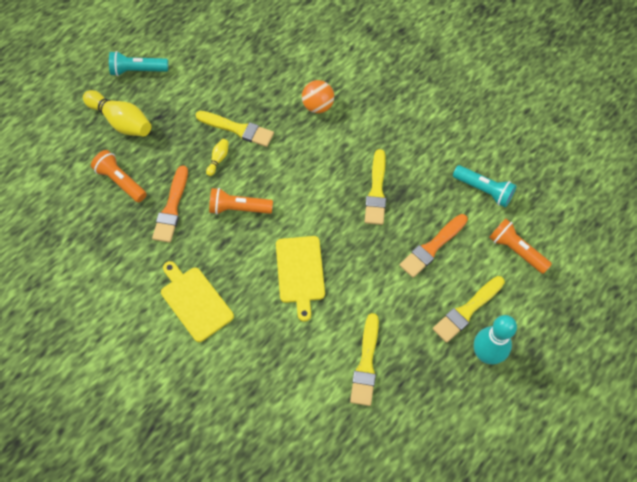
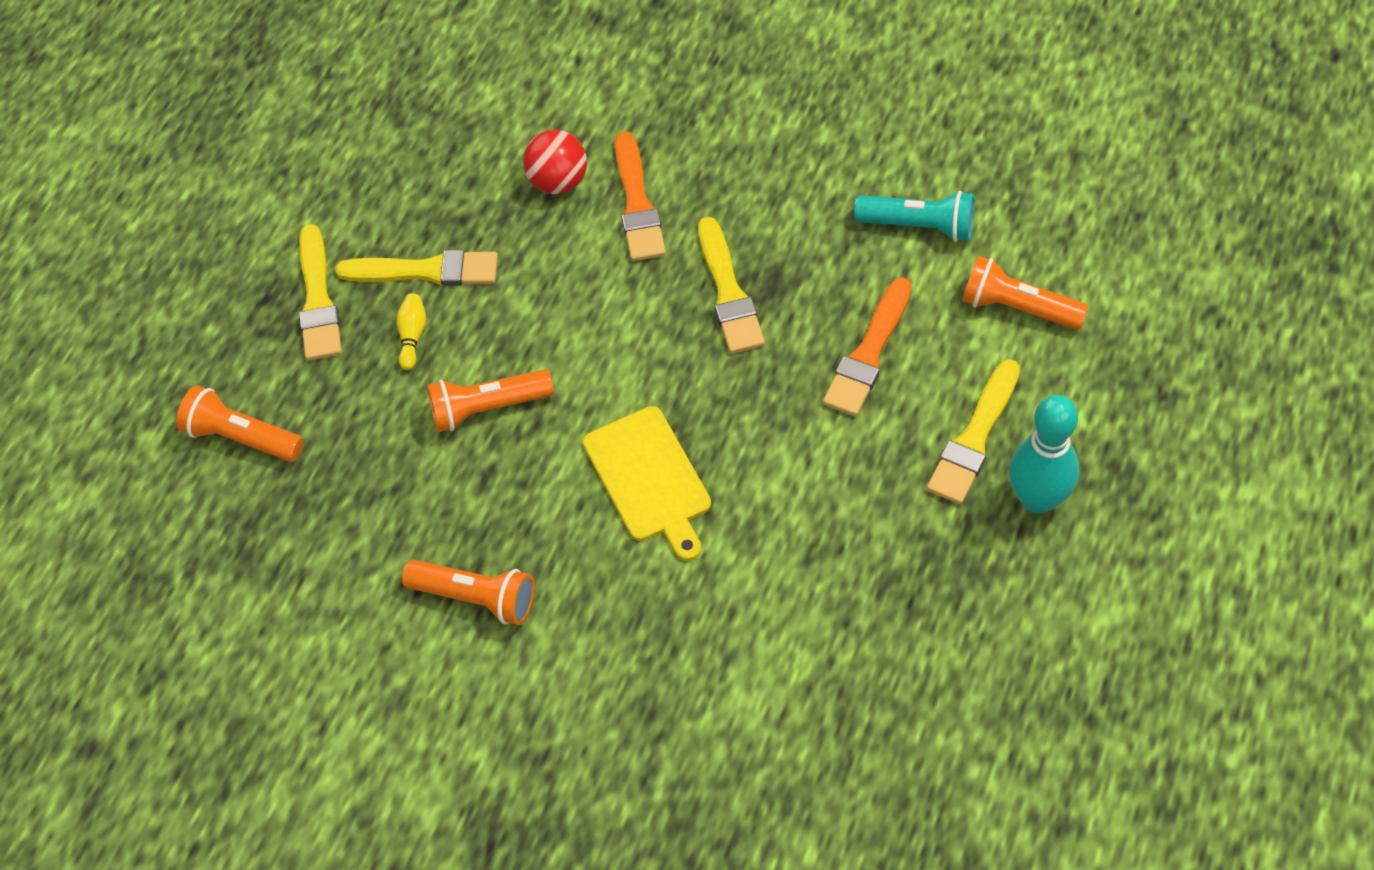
camera: 15 degrees left, 5 degrees down
(121, 121) = (196, 331): yellow bowling pin -> none
(137, 70) = (188, 230): turquoise flashlight -> none
(172, 208) = (361, 450): orange brush -> orange brush (637, 203)
(195, 301) = (476, 598): yellow cutting board -> orange flashlight
(318, 106) = (558, 181): orange ball -> red ball
(366, 363) = (834, 591): yellow brush -> yellow brush (318, 299)

